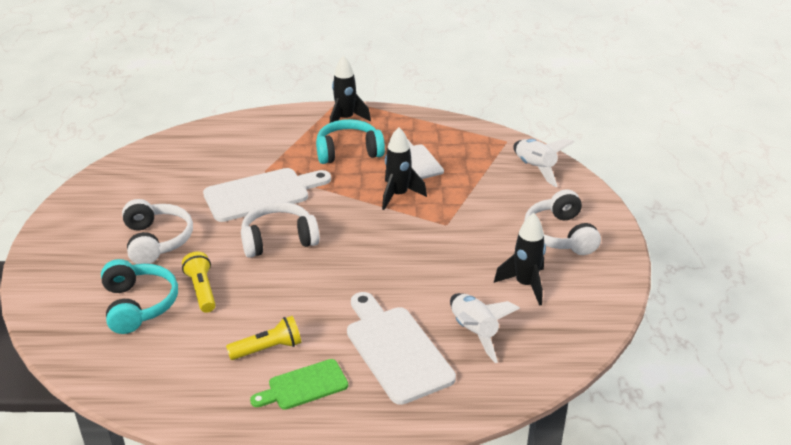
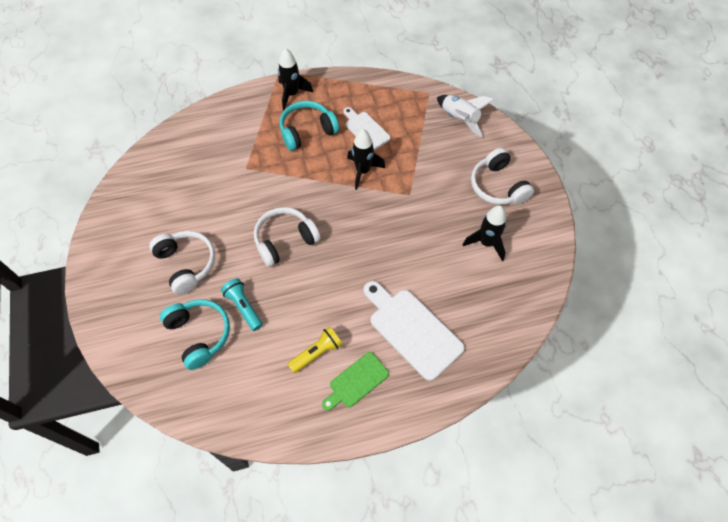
camera: 15 degrees left, 25 degrees up
(202, 290) = (243, 307): yellow flashlight -> turquoise flashlight
(262, 194) = (253, 194): white cutting board -> none
(474, 332) = (463, 299): white rocket -> none

